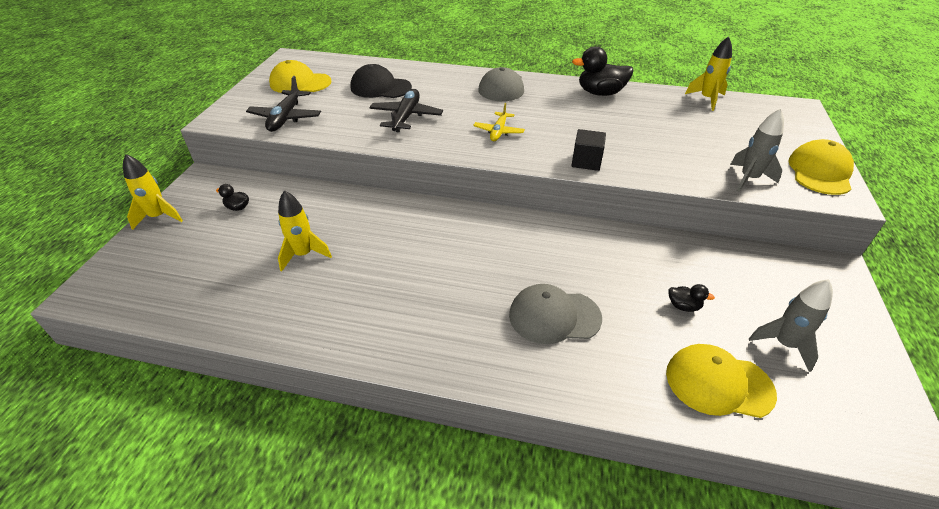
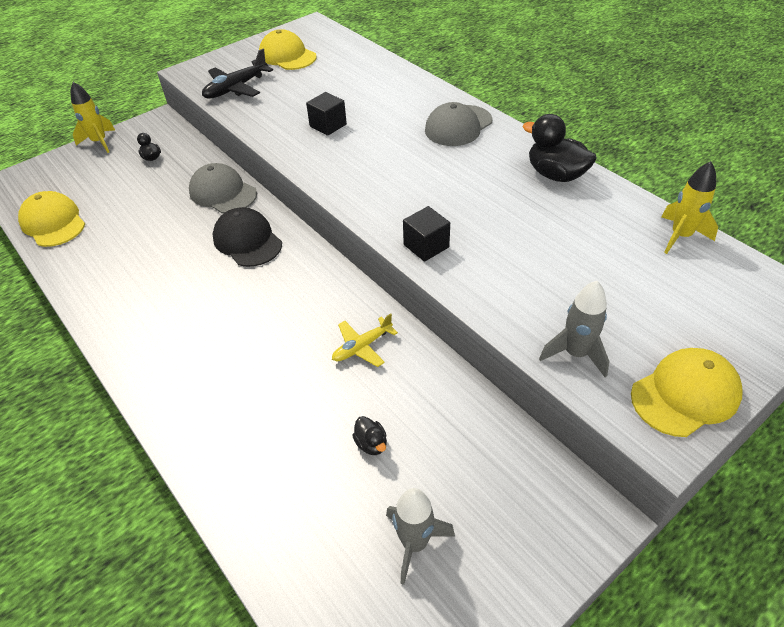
camera: 40 degrees right, 5 degrees up
(304, 255) = (148, 220): yellow rocket -> none
(380, 87) = (345, 85): black cap -> black cap (247, 240)
(406, 117) = (328, 125): black plane -> black cube
(498, 132) = (387, 176): yellow plane -> yellow plane (362, 347)
(554, 316) = (252, 379): grey cap -> grey cap (223, 193)
(718, 383) = (304, 528): yellow cap -> yellow cap (53, 222)

